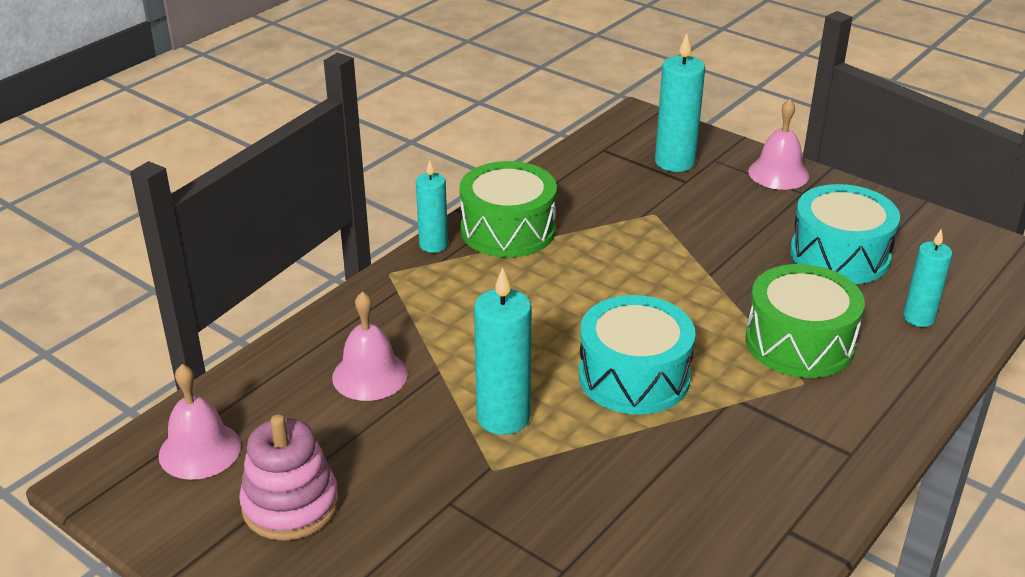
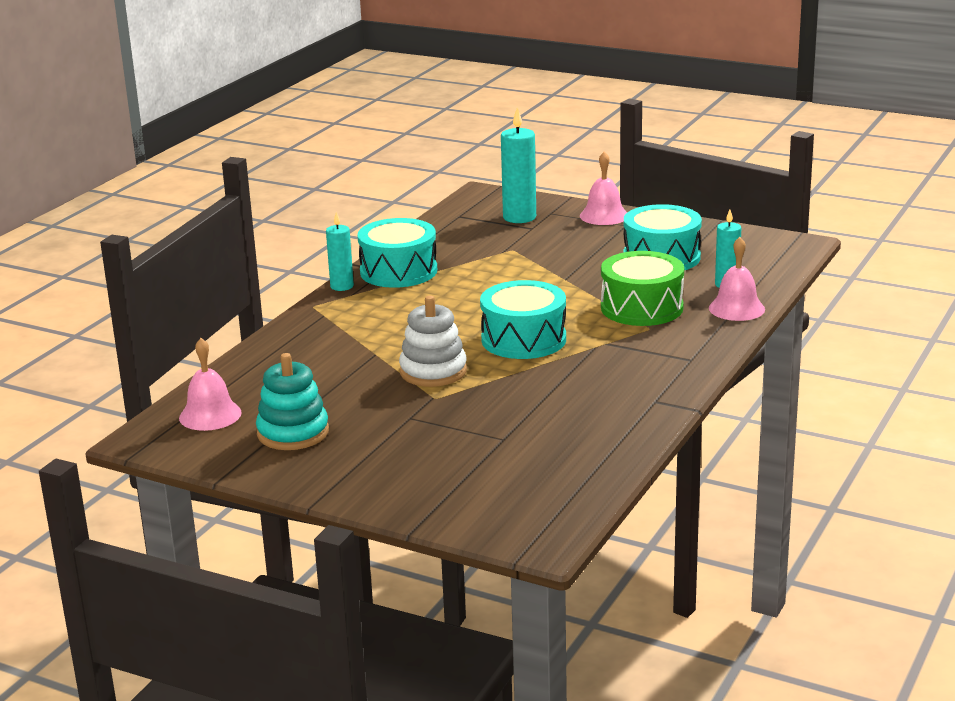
camera: 10 degrees left, 10 degrees down
(290, 505) = (293, 433): pink stacking toy -> turquoise stacking toy
(370, 375) = (322, 362): pink bell -> pink bell (736, 308)
(503, 417) = (433, 371): turquoise candle -> white stacking toy
(508, 230) = (398, 271): green drum -> turquoise drum

